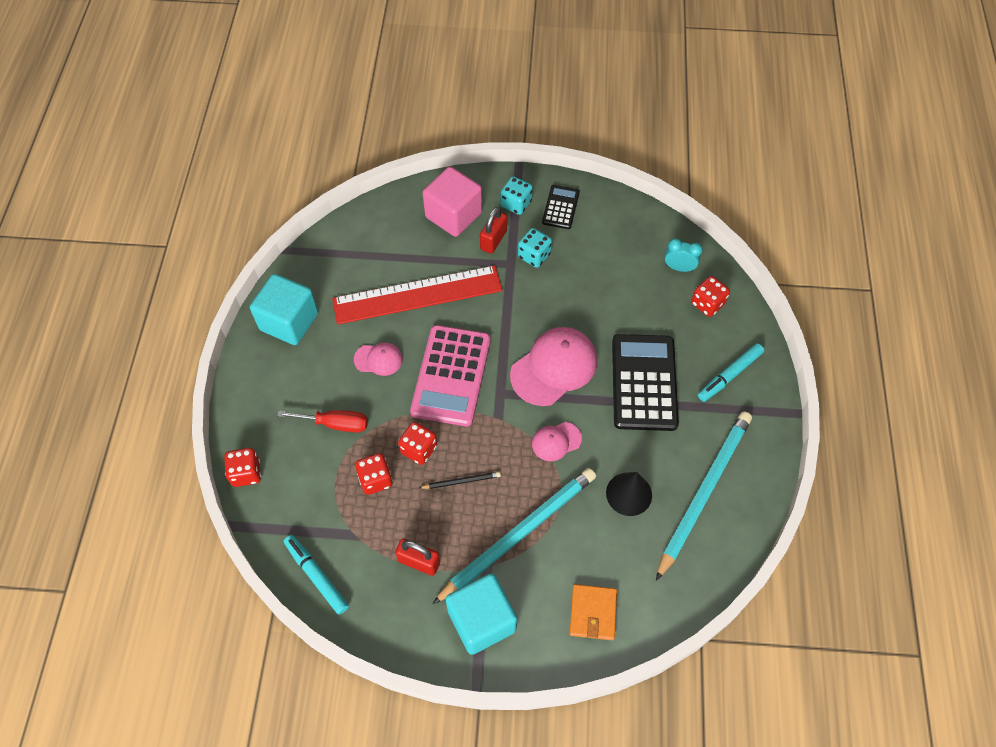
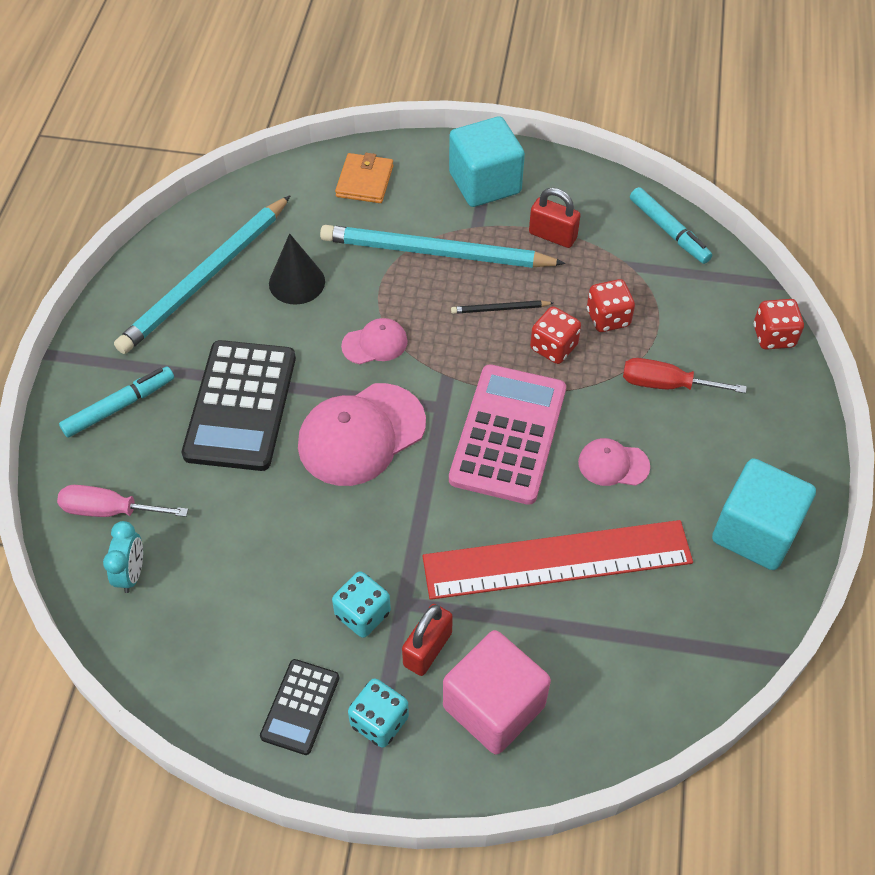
camera: 175 degrees left, 5 degrees down
(518, 534) = (436, 253): turquoise pencil -> turquoise pencil turned 45 degrees clockwise
(679, 268) = (132, 573): turquoise clock -> turquoise clock turned 105 degrees counterclockwise
(707, 304) = (110, 510): red dice -> pink screwdriver

